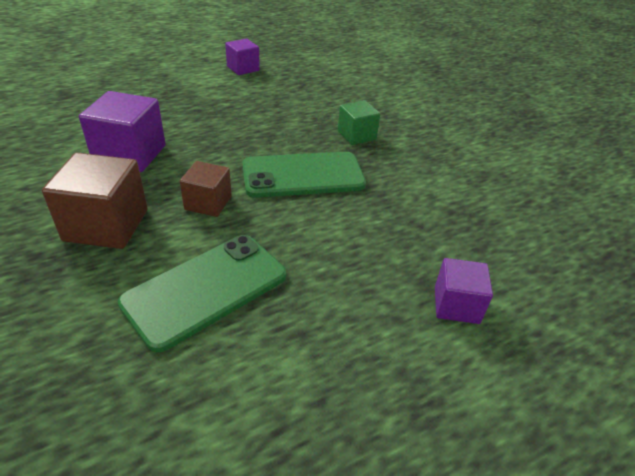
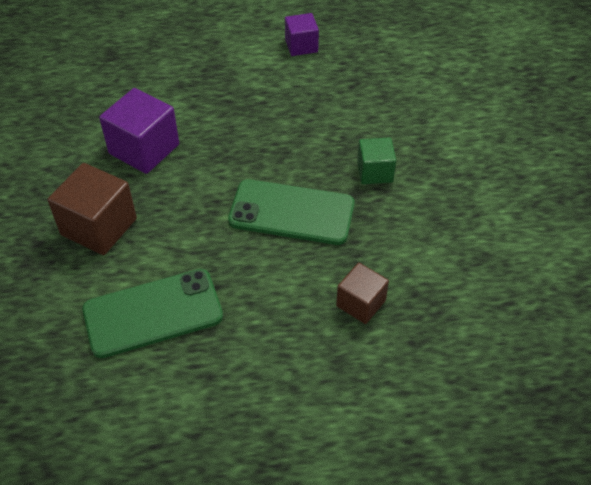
camera: 25 degrees right, 10 degrees up
(208, 203) = (190, 224): brown cube -> brown cube (360, 303)
(456, 305) = (353, 392): purple cube -> none

